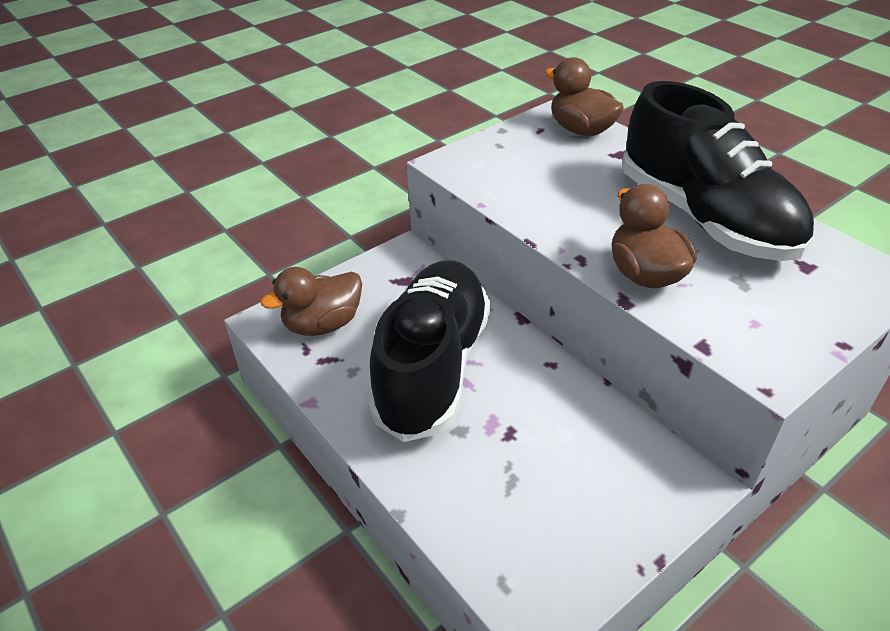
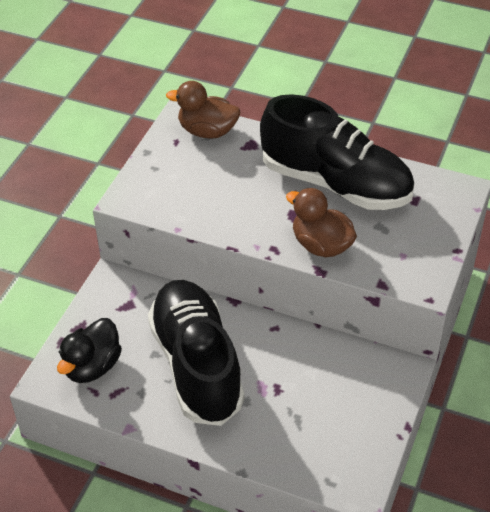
camera: 30 degrees left, 5 degrees up
(323, 324) = (92, 366): brown duck -> black duck

